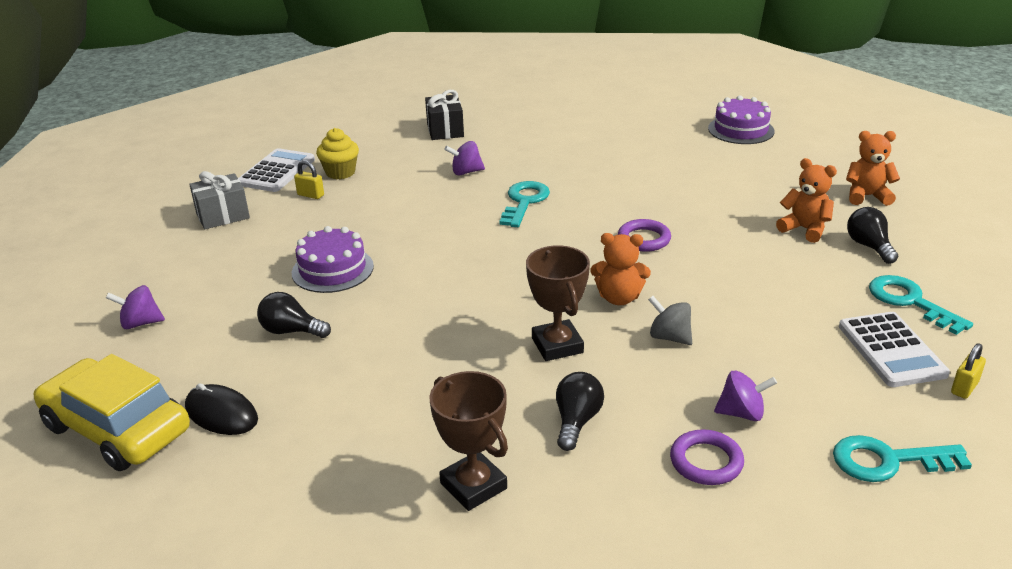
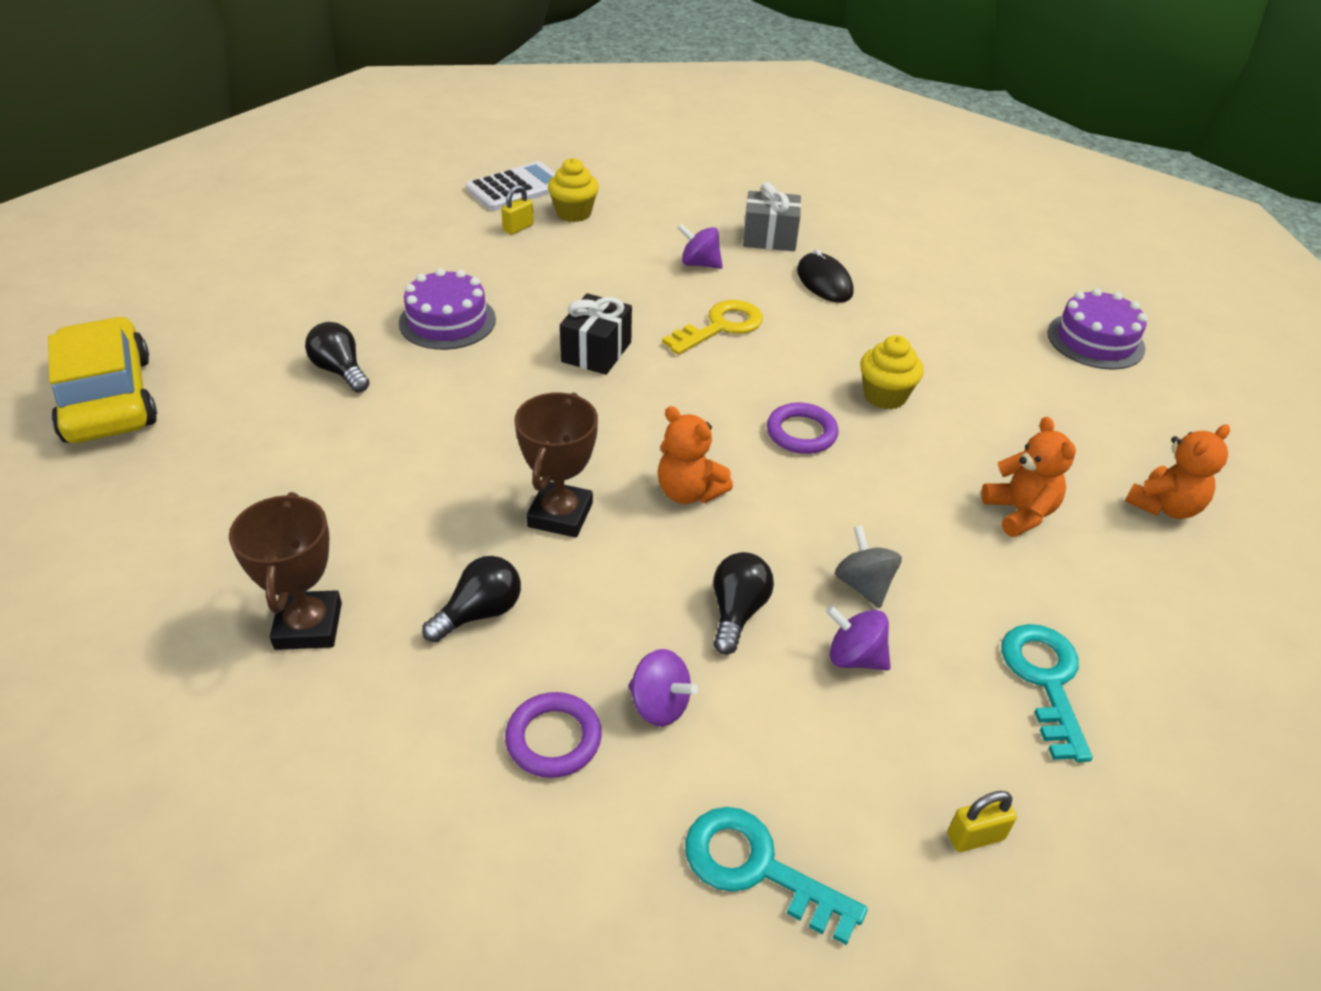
camera: 30 degrees right, 10 degrees up
(140, 323) = (234, 302): purple spinning top -> purple spinning top (854, 657)
(221, 414) = (195, 427): black mouse -> black mouse (824, 282)
(223, 215) = (417, 217): grey gift -> grey gift (769, 238)
(310, 195) = (518, 228): yellow padlock -> yellow padlock turned 75 degrees clockwise
(445, 130) = (734, 204): black gift -> black gift (596, 352)
(524, 202) = (721, 326): turquoise key -> yellow key
(666, 201) = (885, 396): none -> yellow cupcake
(669, 337) = (688, 568): grey spinning top -> grey spinning top (863, 585)
(867, 196) = (1164, 506): orange teddy bear -> orange teddy bear turned 105 degrees clockwise
(869, 246) = (1081, 577): black light bulb -> black light bulb (737, 612)
(891, 350) = (938, 731): white calculator -> none

